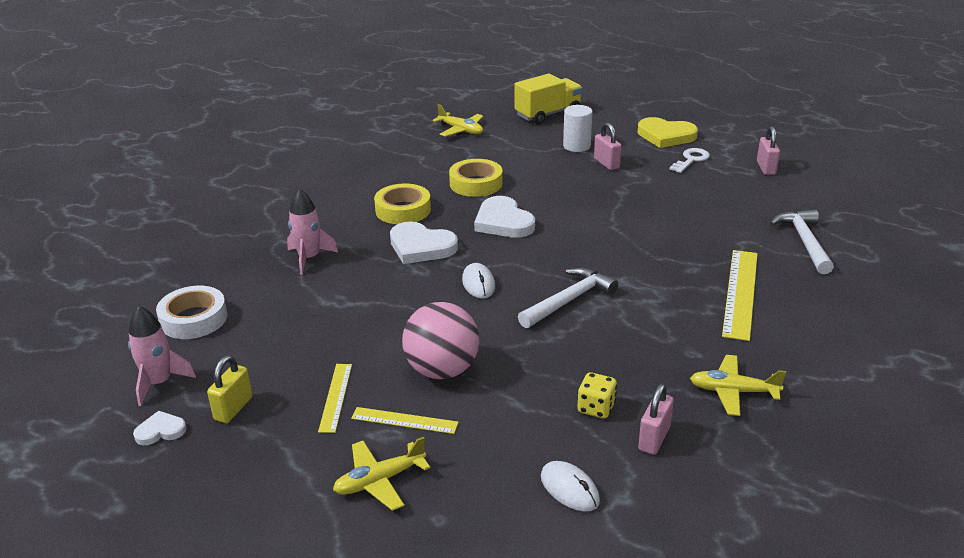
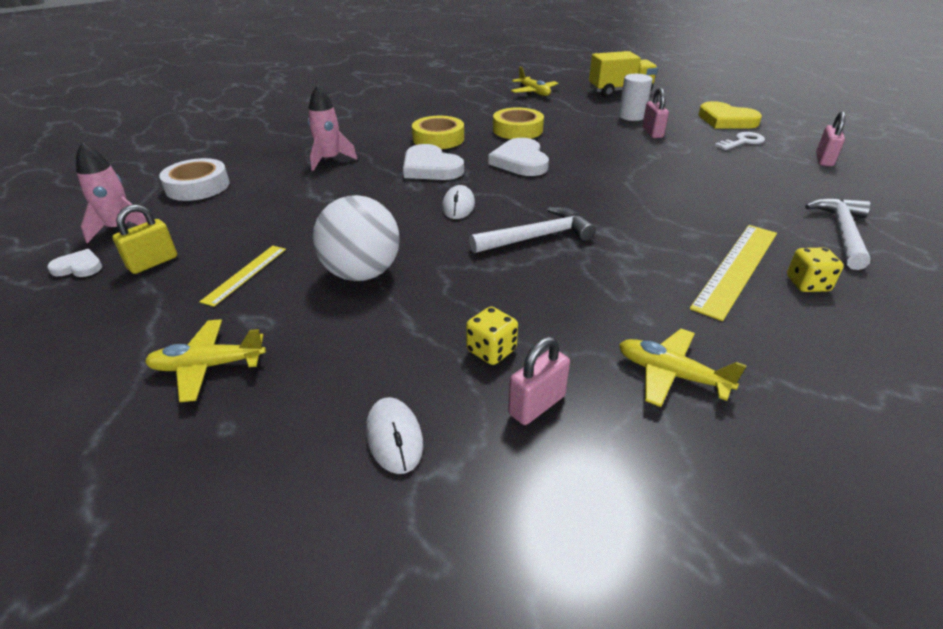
camera: 20 degrees right, 5 degrees up
(404, 420) = (286, 311): yellow ruler -> none
(442, 370) = (362, 273): pink ball -> white ball
(796, 295) = (807, 284): none -> yellow dice

